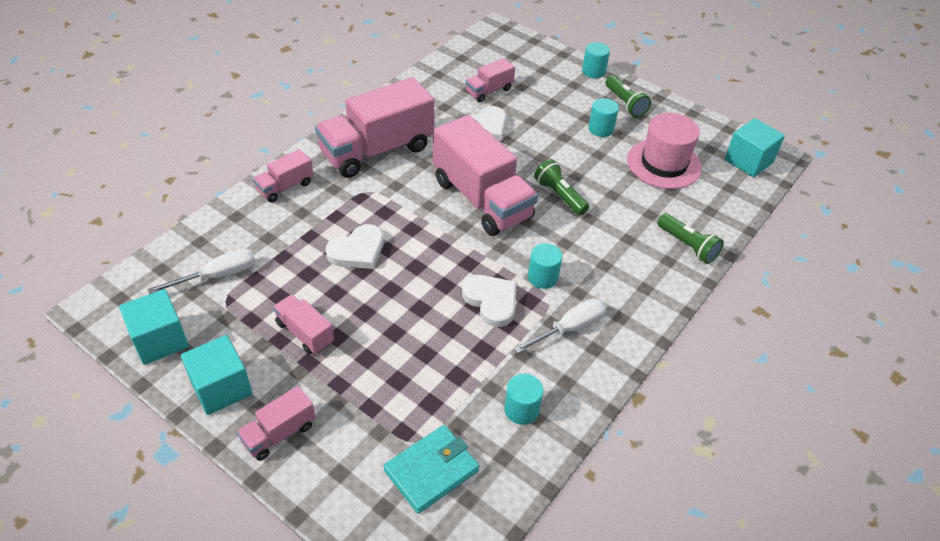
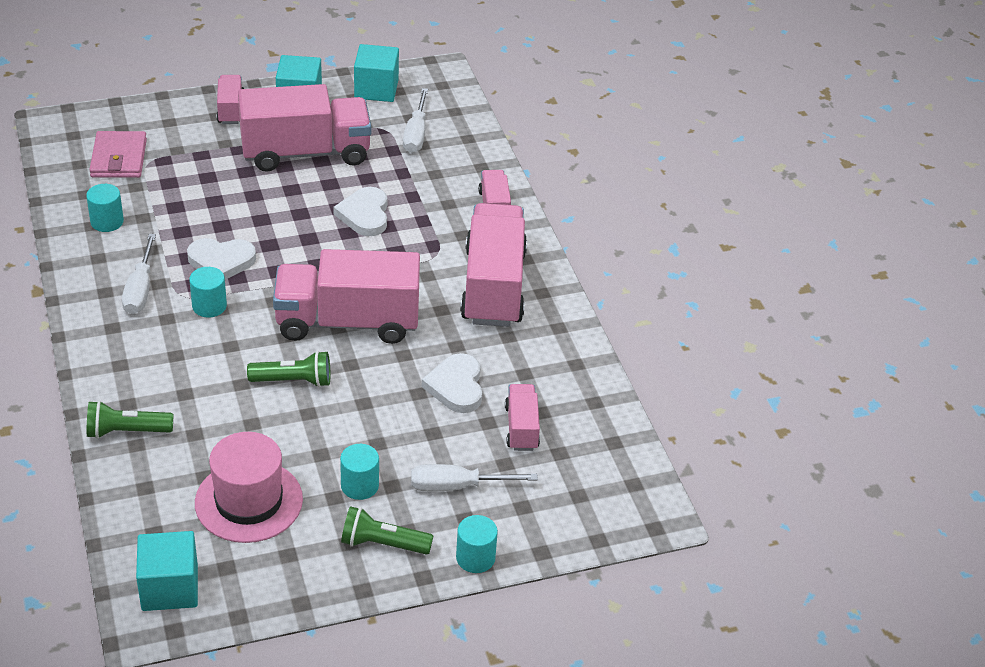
camera: 125 degrees right, 5 degrees down
(305, 333) = (305, 153): pink truck -> pink truck, size x2.08
(431, 470) = (119, 158): turquoise wallet -> pink wallet
(557, 96) = (457, 486): none -> white screwdriver

